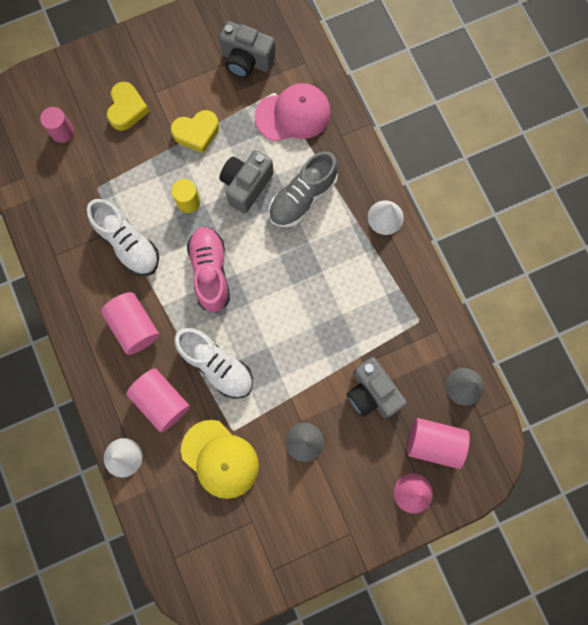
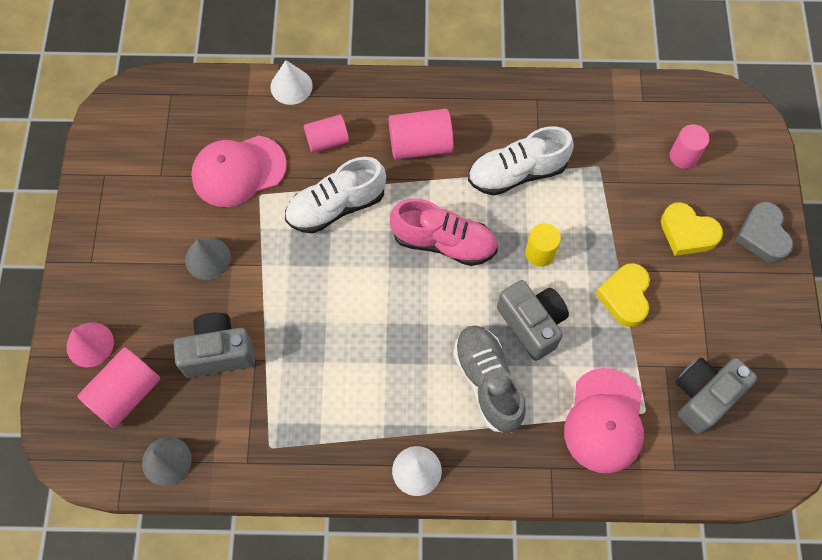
camera: 115 degrees right, 10 degrees down
(107, 60) = (762, 235): none -> grey heart
(161, 401) = (327, 140): pink cylinder -> pink cylinder, size x0.66
(220, 459) = (238, 171): yellow cap -> pink cap

